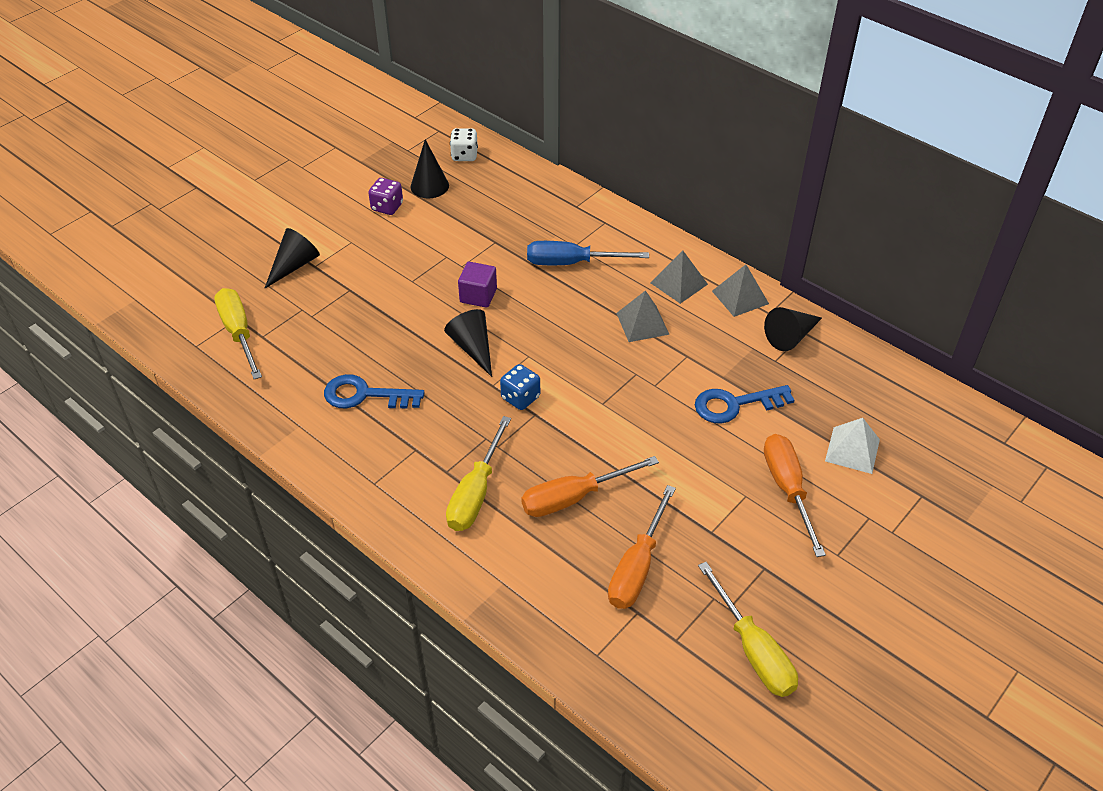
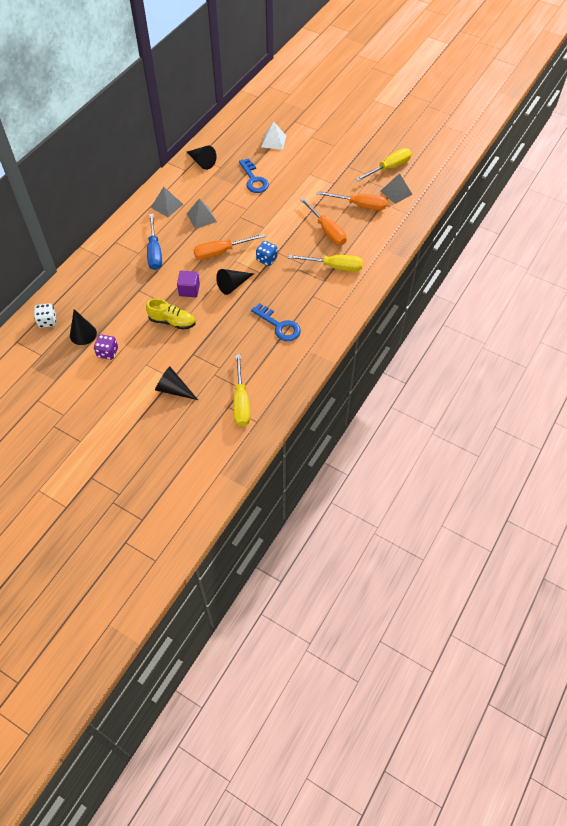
camera: 100 degrees left, 10 degrees up
(239, 333) = (241, 402): yellow screwdriver -> yellow screwdriver turned 60 degrees counterclockwise
(365, 395) = (279, 326): blue key -> blue key turned 45 degrees counterclockwise
(420, 272) = (172, 322): none -> yellow shoe
(740, 297) = (174, 181): grey pyramid -> grey pyramid (396, 192)
(787, 489) = (302, 160): orange screwdriver -> orange screwdriver (221, 252)

